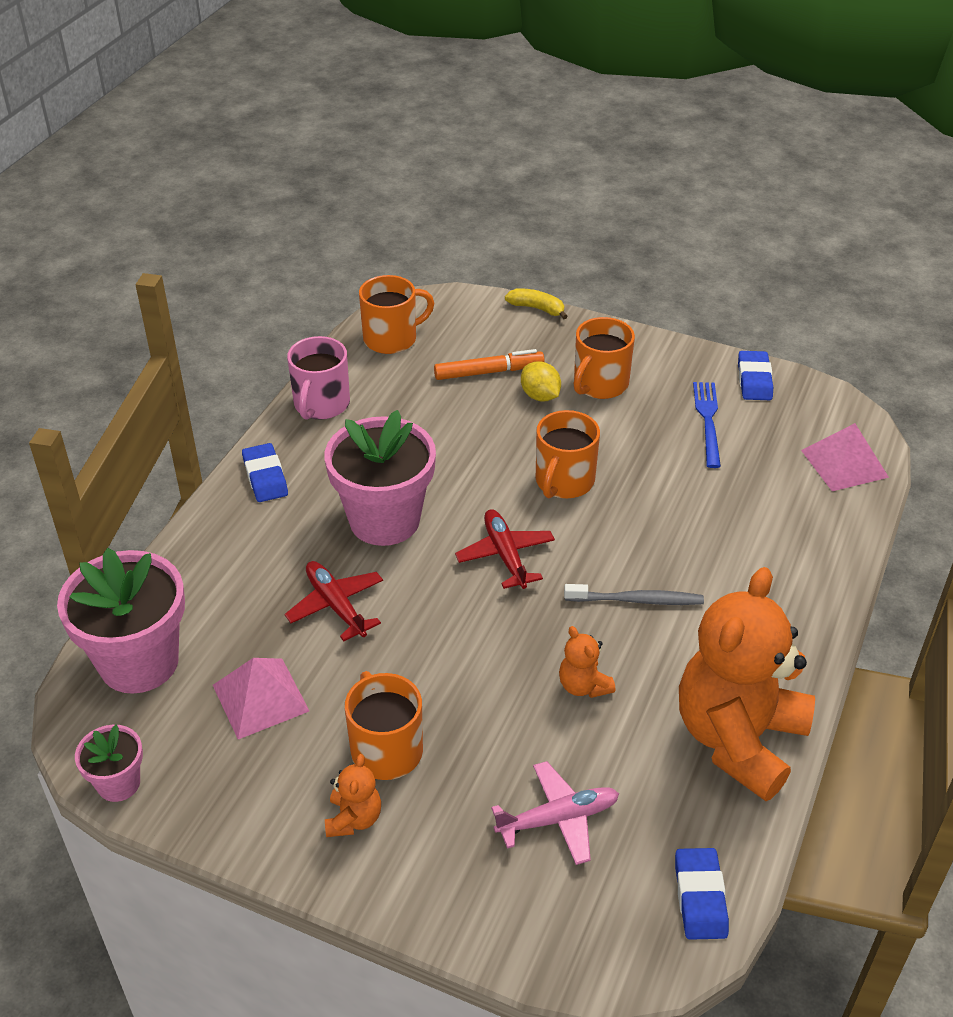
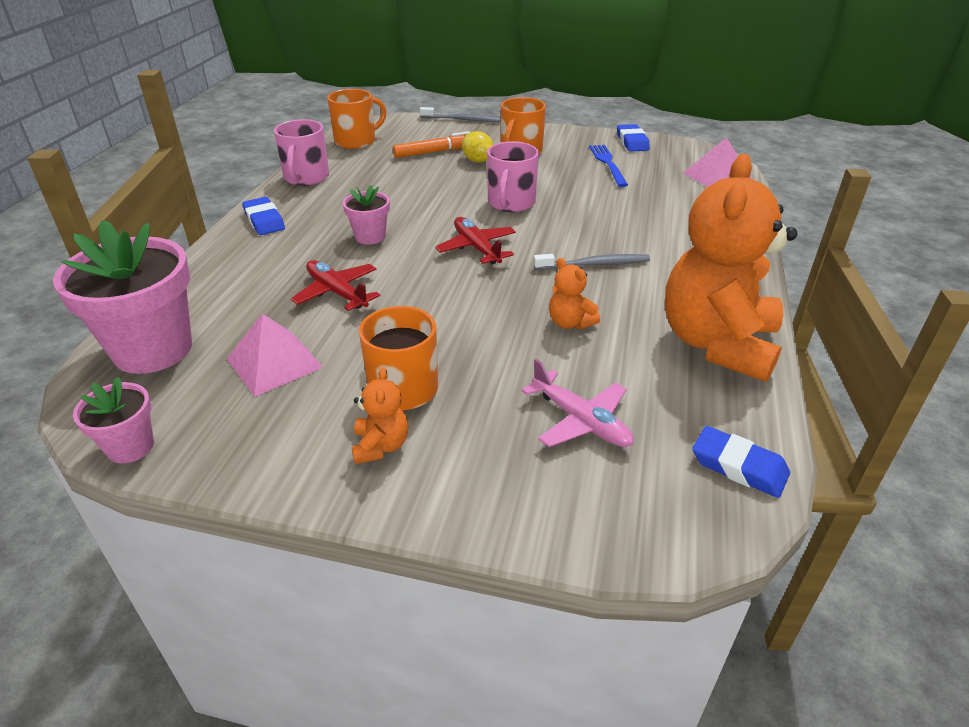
camera: 10 degrees left, 5 degrees down
(384, 520) = (370, 236): pink flower pot -> pink flower pot, size x0.50
(537, 308) = (462, 120): yellow banana -> grey toothbrush
(558, 819) = (581, 421): pink plane -> pink plane turned 75 degrees clockwise
(564, 481) = (511, 203): orange mug -> pink mug
(700, 897) = (739, 466): blue eraser -> blue eraser turned 45 degrees counterclockwise

